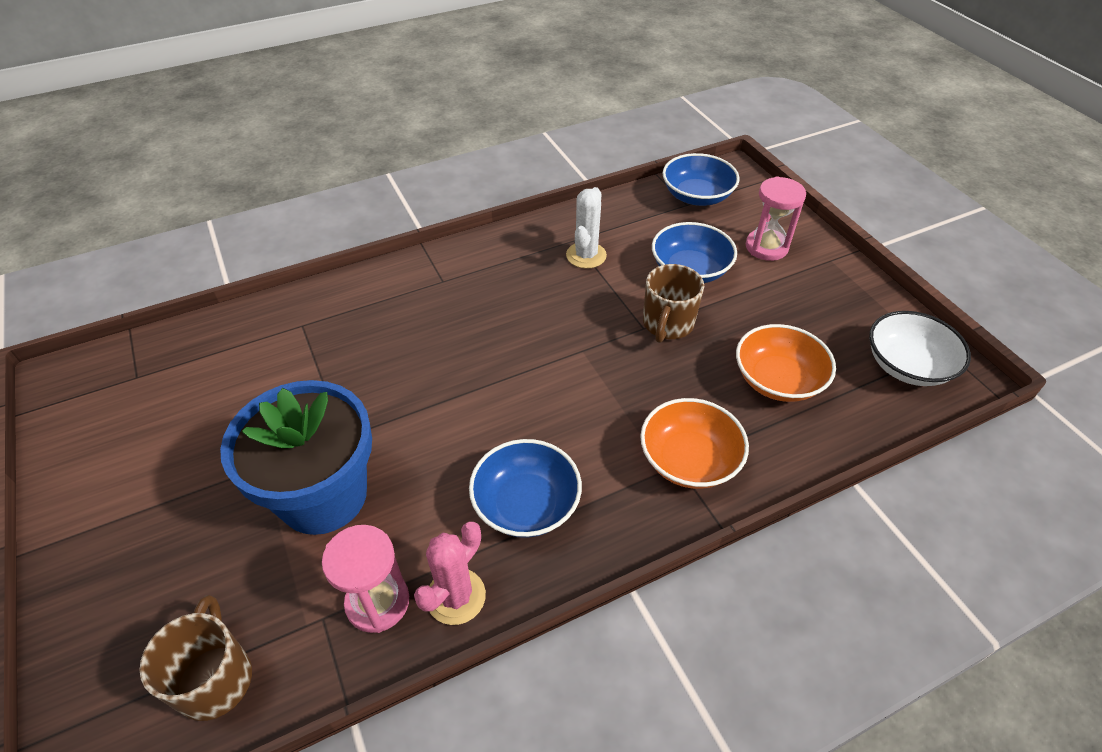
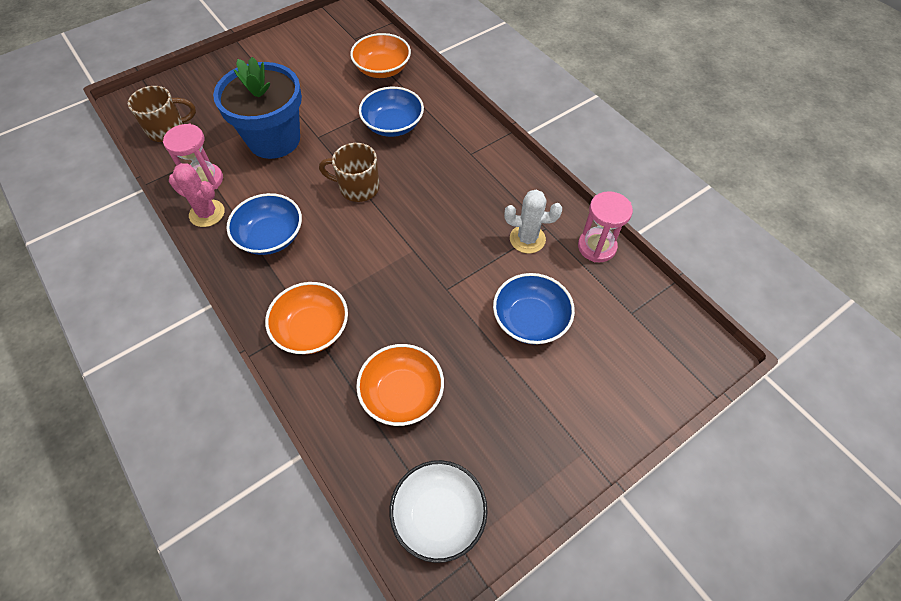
camera: 80 degrees right, 10 degrees up
(233, 349) = (382, 69): none -> orange bowl
(667, 324) = (454, 306): brown mug -> brown mug (358, 187)
(697, 196) = (649, 321): blue bowl -> blue bowl (393, 125)
(766, 247) = (585, 387): pink hourglass -> pink hourglass (596, 247)

